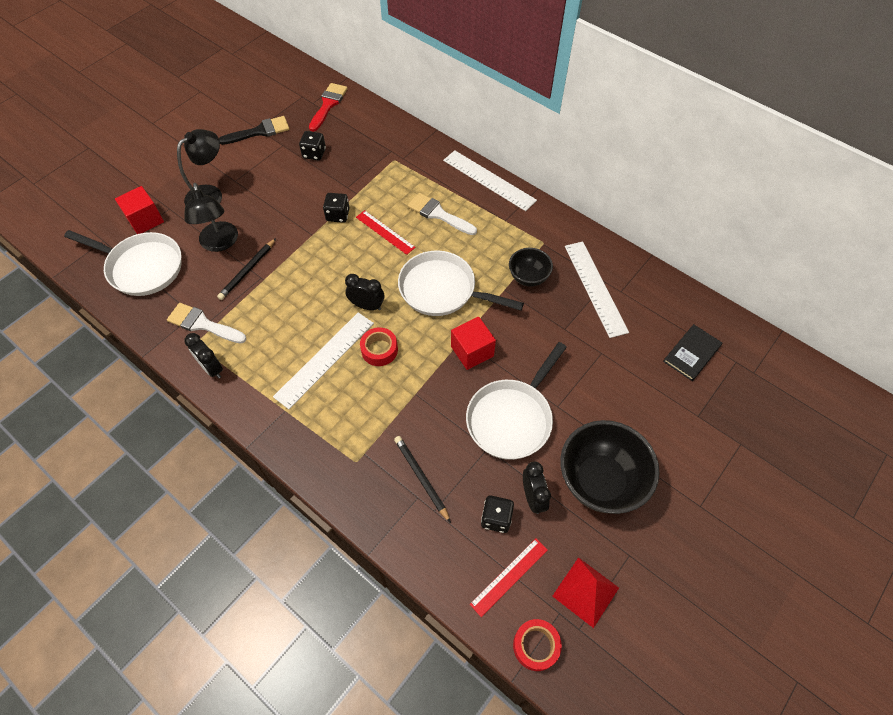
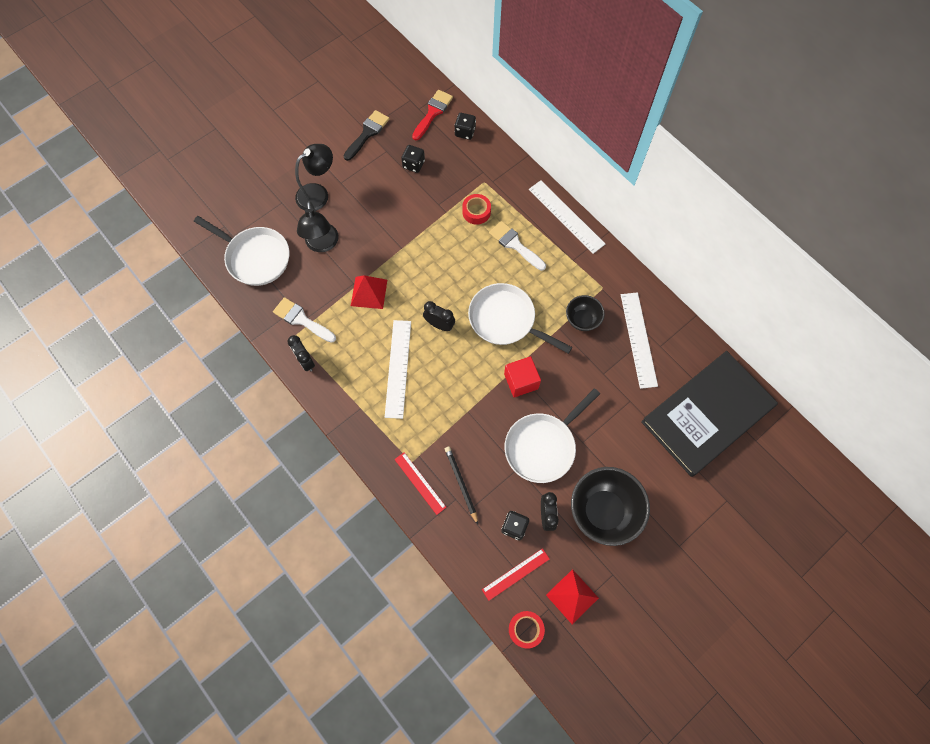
camera: 10 degrees right, 10 degrees up
(145, 220) = (260, 211): red cube -> none
(247, 271) = (343, 275): black pencil -> none
(259, 131) = (367, 133): black brush -> black brush turned 45 degrees counterclockwise
(280, 284) = (369, 292): none -> red pyramid
(325, 359) = (398, 368): white ruler -> white ruler turned 45 degrees counterclockwise
(338, 215) = (426, 232): black dice -> black dice (465, 132)
(379, 350) = (444, 367): red tape -> red tape (476, 212)
(385, 232) = (465, 255): red ruler -> red ruler (420, 483)
(692, 353) = (707, 414): black book -> black book, size x2.47

